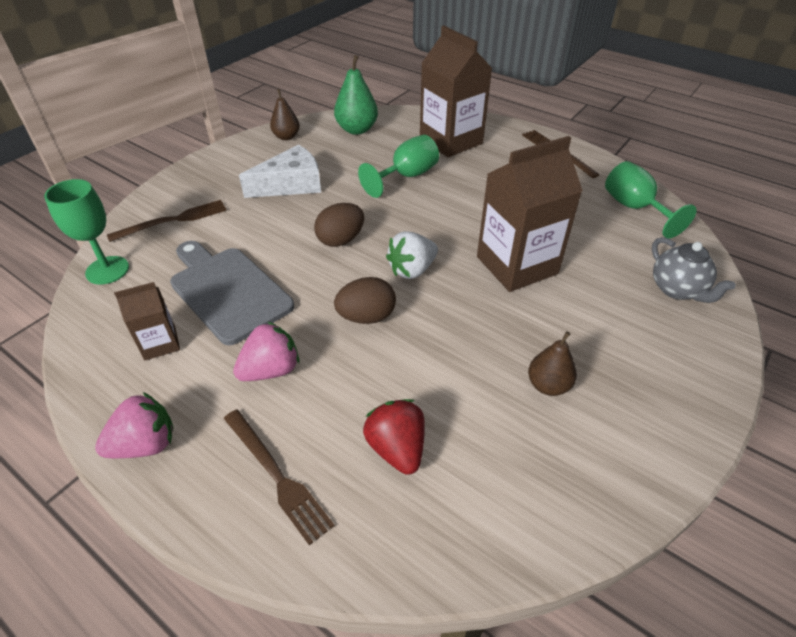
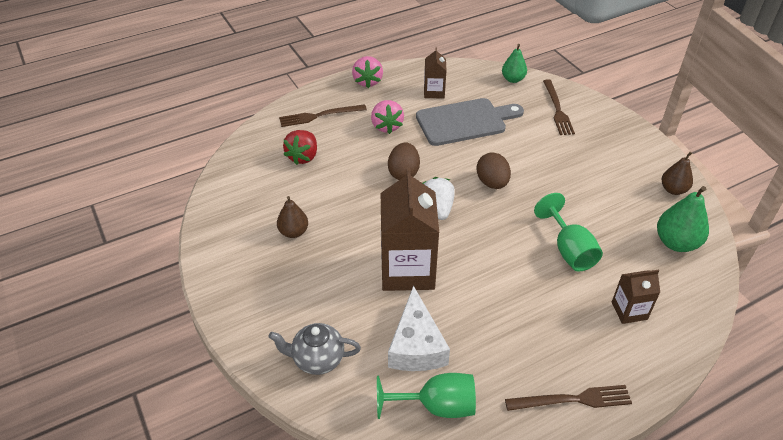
camera: 115 degrees right, 0 degrees up
(107, 270) = (513, 79): green goblet -> green pear
(291, 184) = (584, 174): white cheese -> white cheese (416, 345)
(397, 448) = (303, 157): red strawberry -> red strawberry turned 105 degrees clockwise
(451, 141) = (629, 311): brown carton -> brown carton, size x0.51

